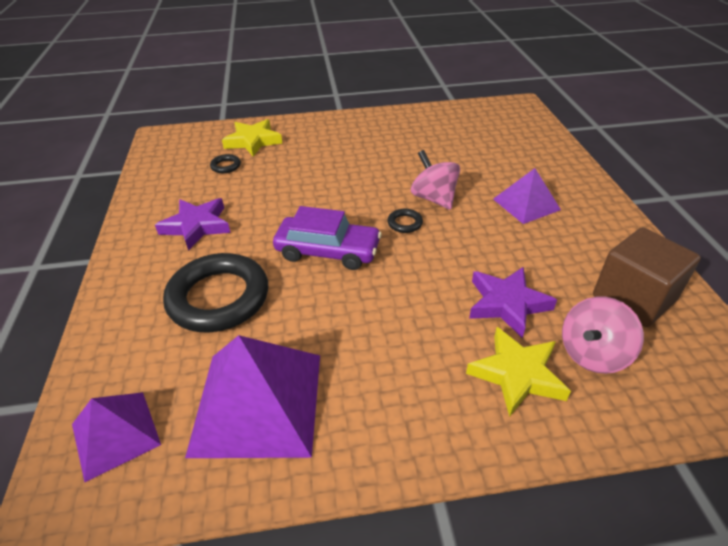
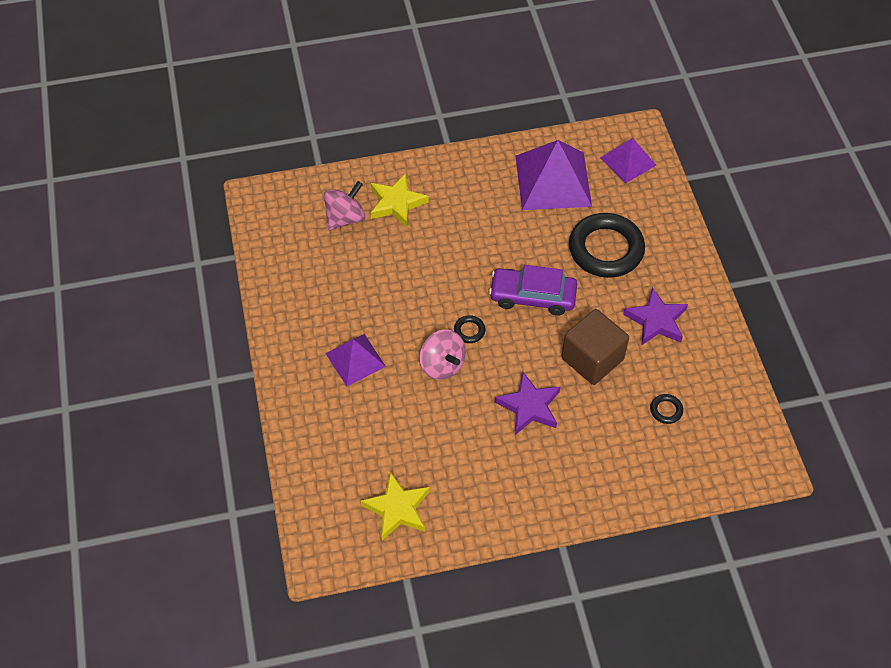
camera: 175 degrees right, 15 degrees up
(253, 141) = (653, 460): yellow star -> yellow star (397, 508)
(507, 304) = (393, 252): purple star -> purple star (529, 406)
(633, 298) = (300, 261): brown cube -> brown cube (592, 359)

